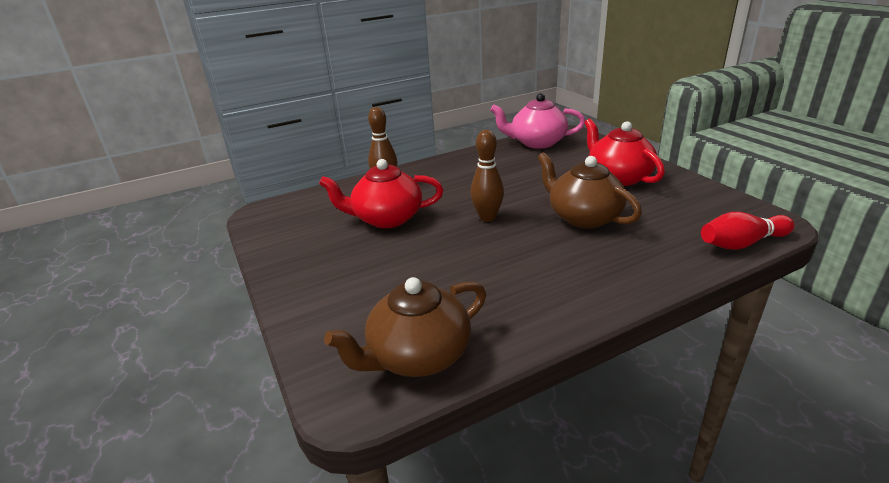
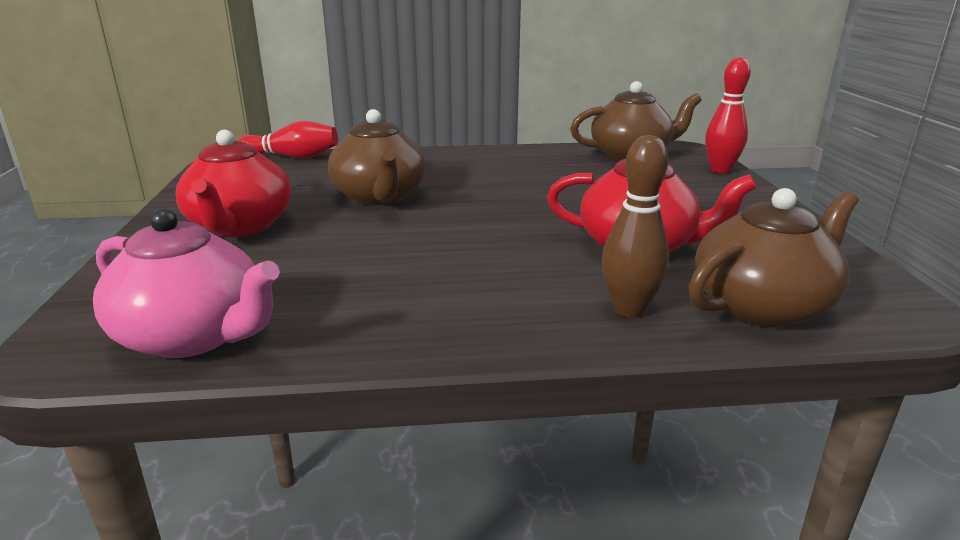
camera: 160 degrees left, 5 degrees down
(312, 343) = (720, 170): none -> red bowling pin
(325, 199) = (762, 306): none -> brown teapot
(487, 217) = (491, 219): brown bowling pin -> none

